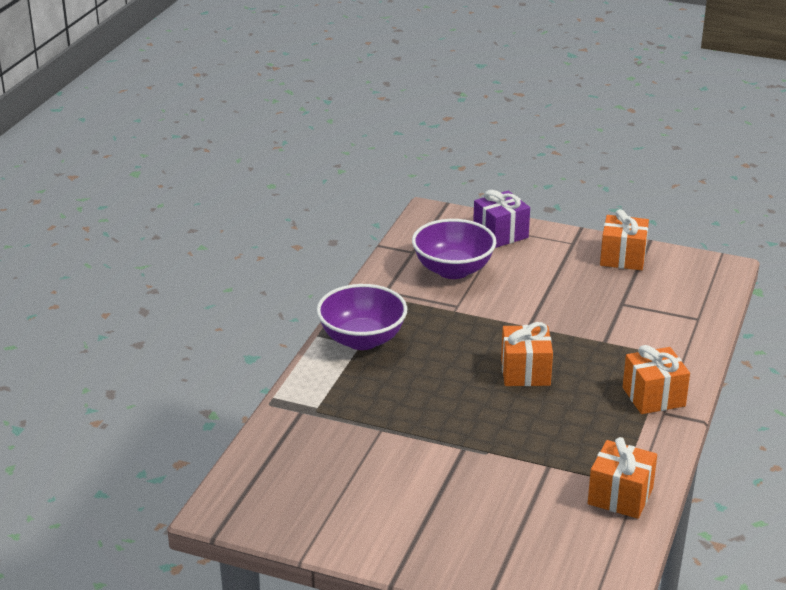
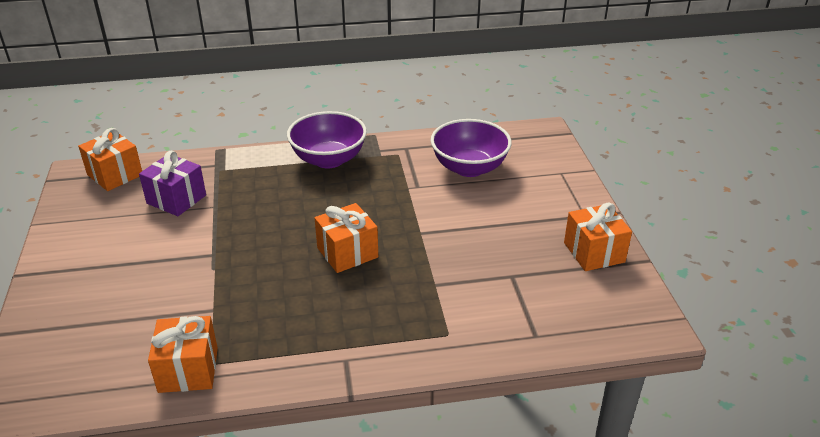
camera: 60 degrees right, 5 degrees up
(500, 234) = (552, 173): purple gift -> purple gift (176, 199)
(653, 397) = (367, 344): orange gift -> orange gift (115, 175)

